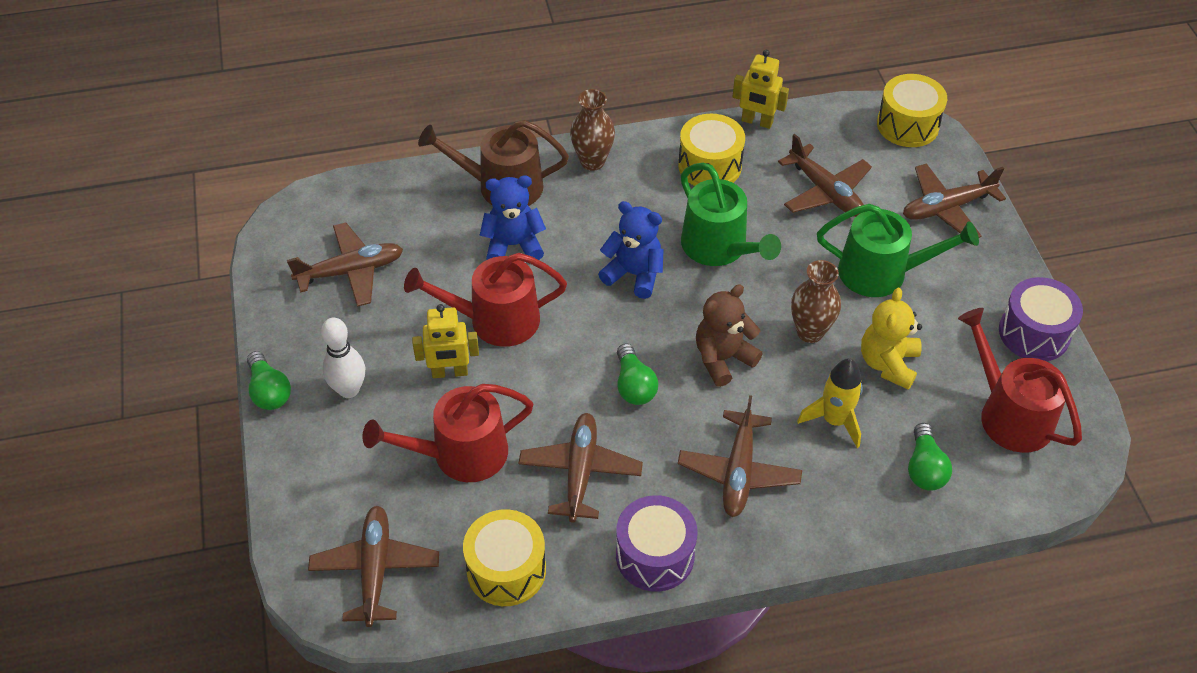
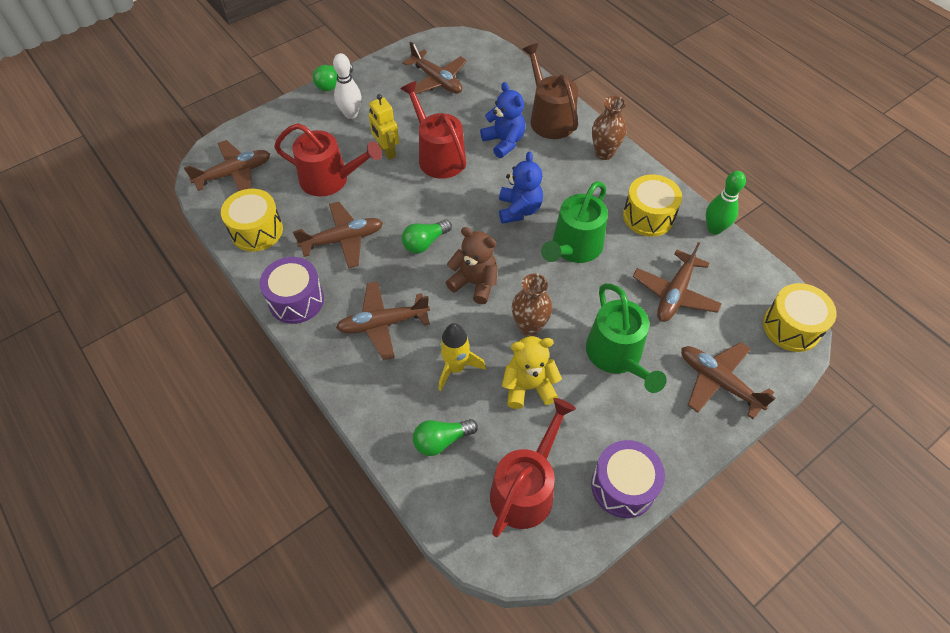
camera: 65 degrees right, 5 degrees up
(461, 454) = (329, 179): red watering can -> red watering can turned 150 degrees clockwise
(757, 122) = (714, 229): yellow robot -> green bowling pin

